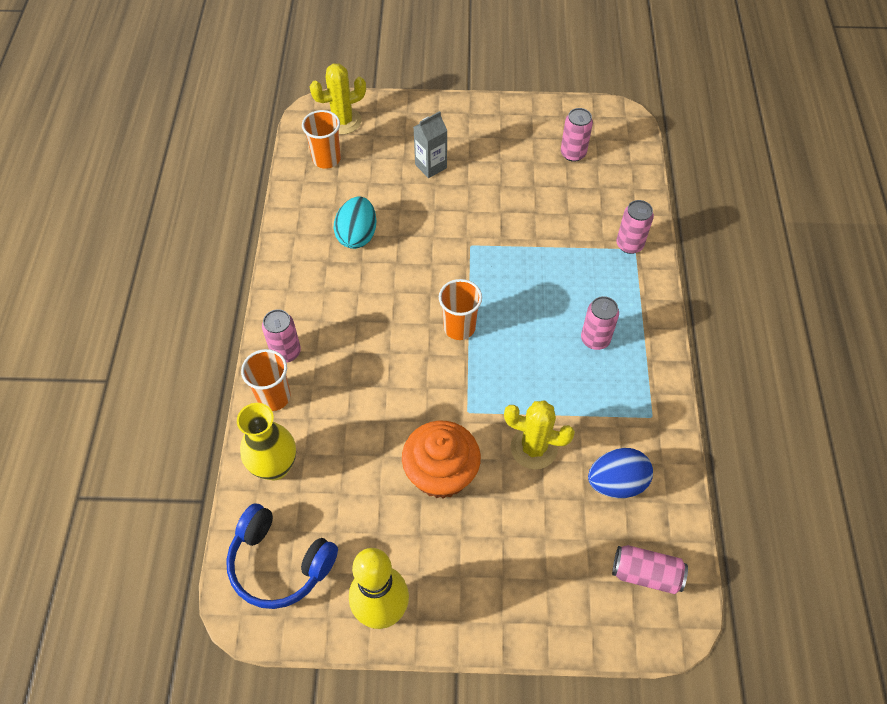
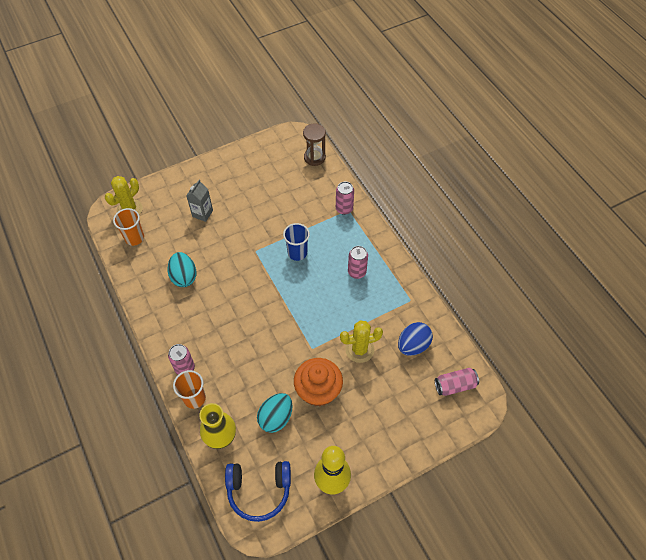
camera: 30 degrees left, 0 degrees up
(361, 479) = (276, 418): none -> turquoise egg
(459, 327) = (278, 302): orange cup -> none
(526, 274) = (297, 253): none -> blue cup
(573, 153) = (281, 169): pink can -> none
(628, 158) = (314, 157): none -> brown hourglass

